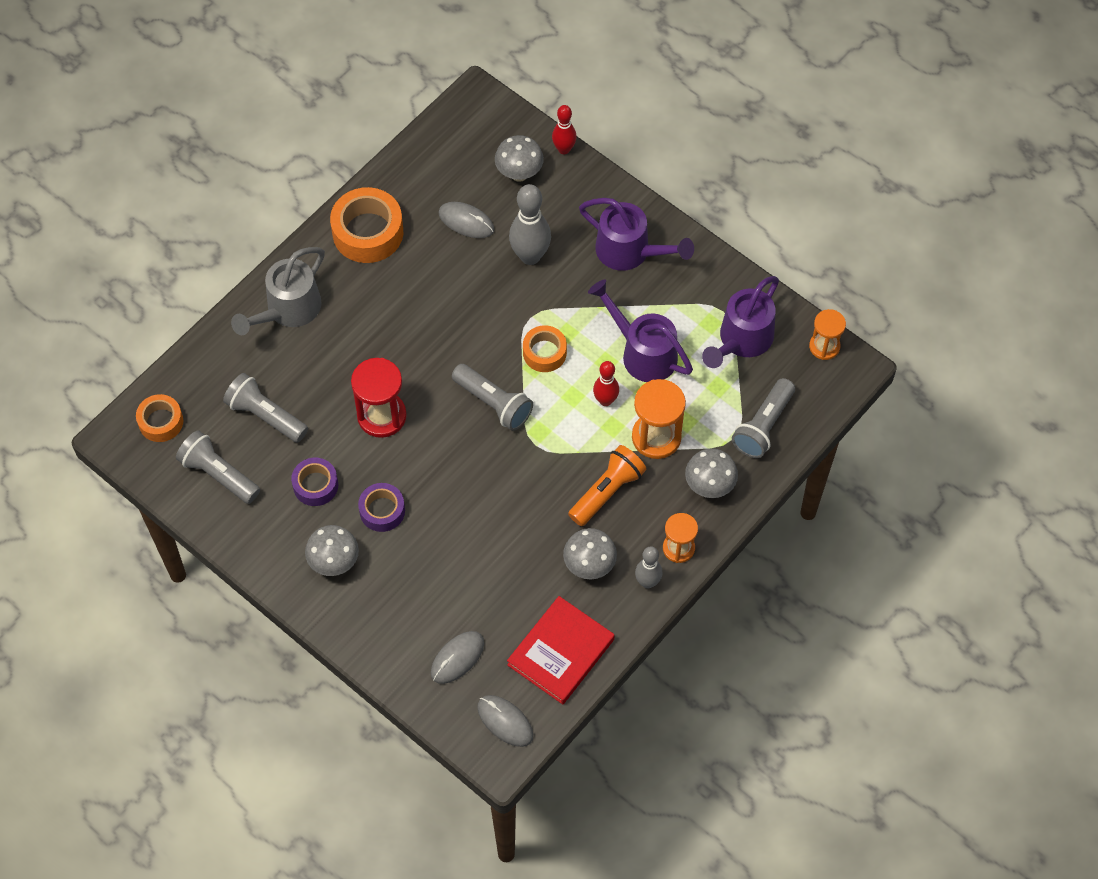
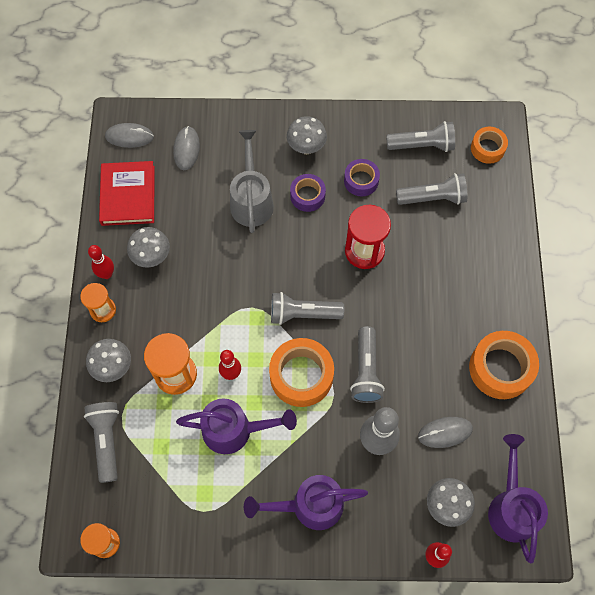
camera: 140 degrees right, 5 degrees up
(288, 310) = (491, 272): grey watering can -> grey watering can (251, 200)
(484, 315) = (366, 371): none -> grey flashlight
(544, 353) = (301, 376): orange tape -> orange tape, size x1.67
(607, 491) = (179, 312): orange flashlight -> none
(647, 582) = (107, 274): grey bowling pin -> red bowling pin
(741, 340) = (171, 497): purple watering can -> purple watering can (511, 507)

